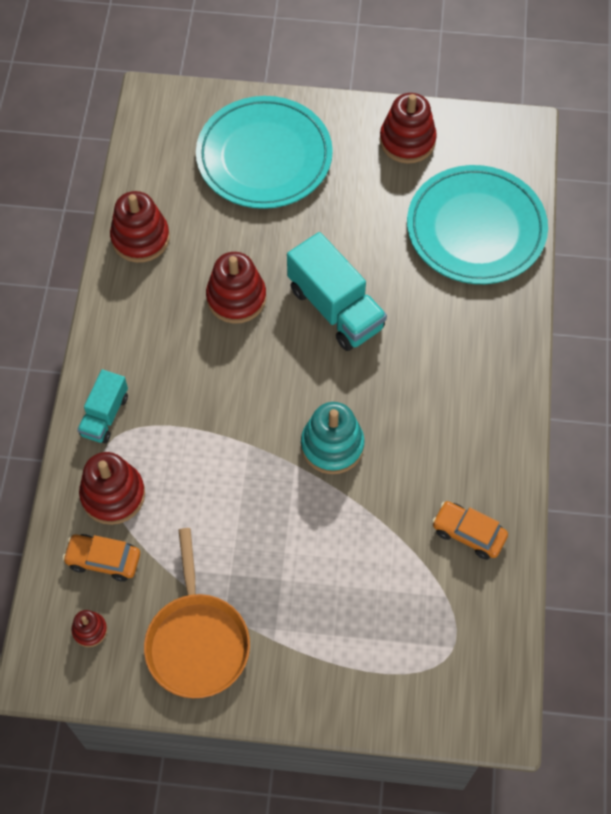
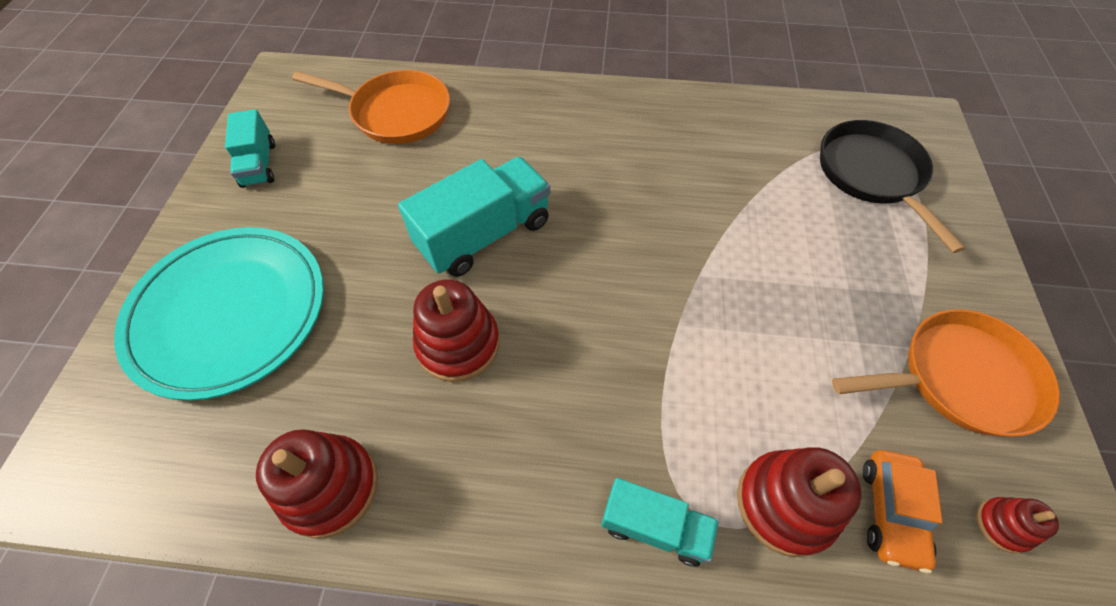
camera: 90 degrees left, 5 degrees down
(332, 445) = (669, 239): turquoise stacking toy -> none
(407, 141) = (259, 164): red stacking toy -> turquoise truck
(413, 637) = (872, 175): none -> black pan
(468, 533) = (750, 132): orange car -> none
(476, 229) = (396, 113): turquoise plate -> orange pan

